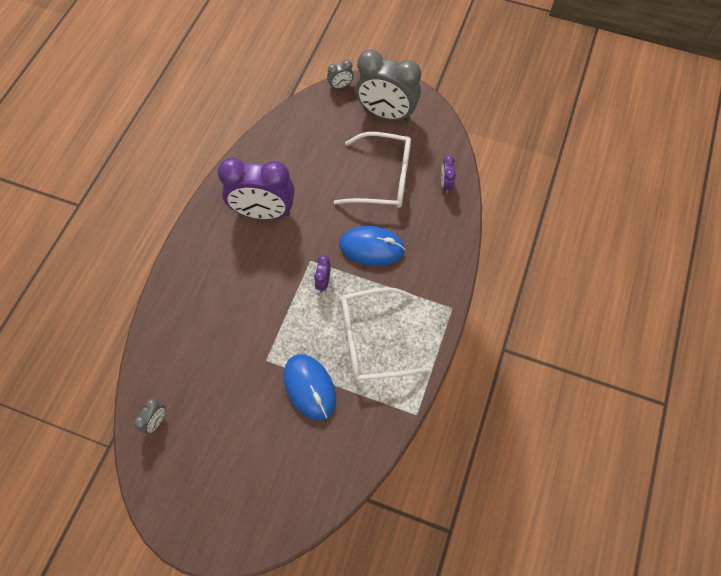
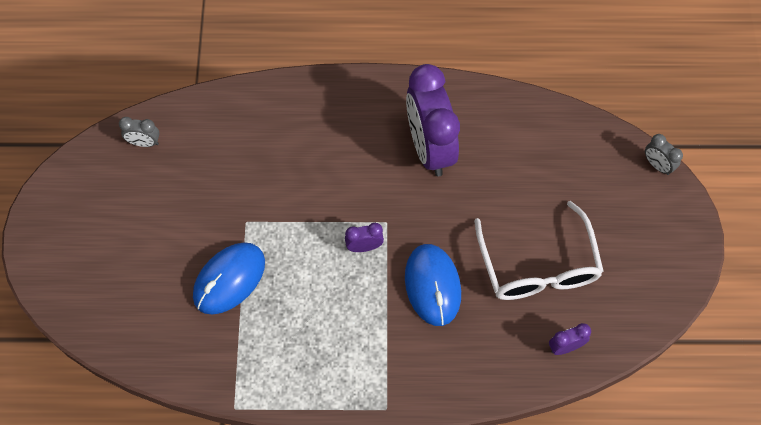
camera: 70 degrees right, 0 degrees up
(371, 340) = (309, 327): white glasses -> none
(386, 114) = (640, 236): grey clock -> none

